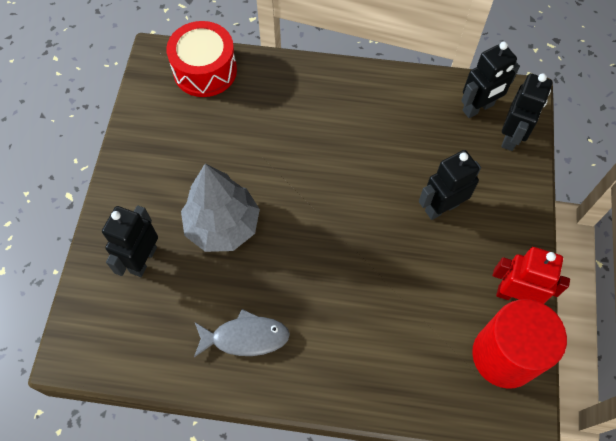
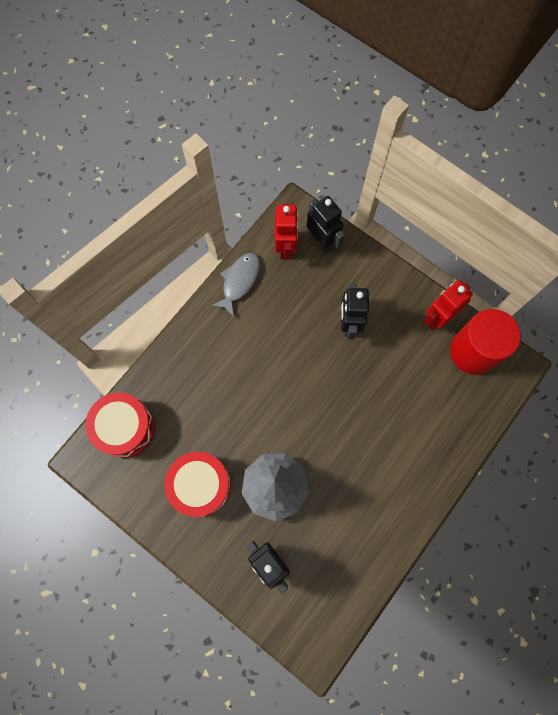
camera: 60 degrees left, 10 degrees up
(186, 159) = (200, 485): none -> red drum
(245, 337) = (371, 516): grey fish -> grey fish (239, 281)
(478, 108) = (286, 247): black robot -> red robot

